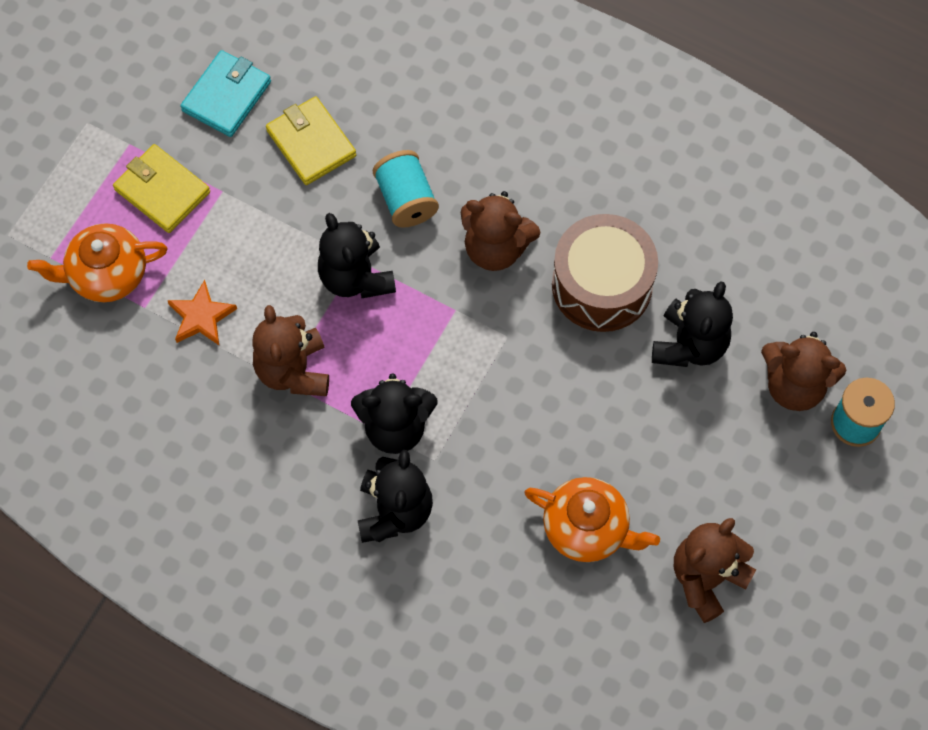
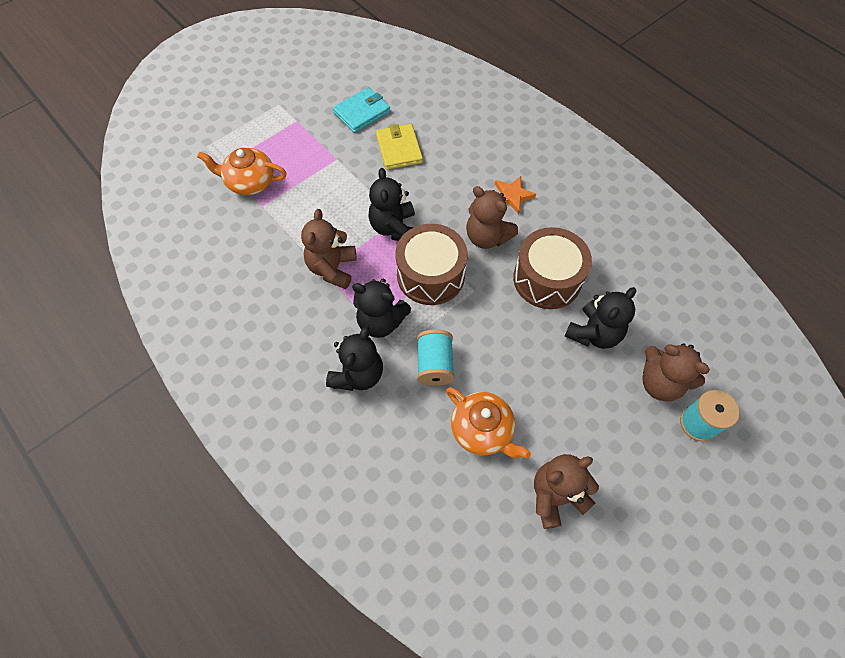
camera: 20 degrees right, 5 degrees down
(162, 191) = (303, 149): yellow wallet -> none
(201, 317) = (292, 221): orange star -> orange star (512, 196)
(406, 199) = (442, 194): turquoise spool -> turquoise spool (434, 365)
(438, 333) = (430, 275): none -> brown drum

